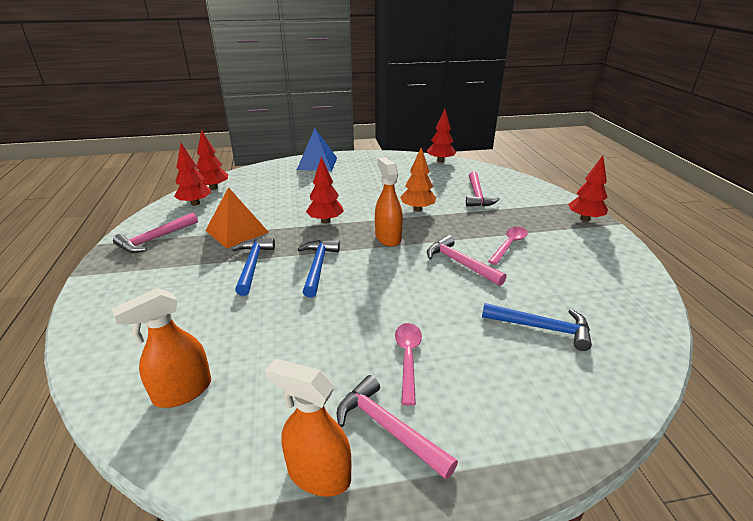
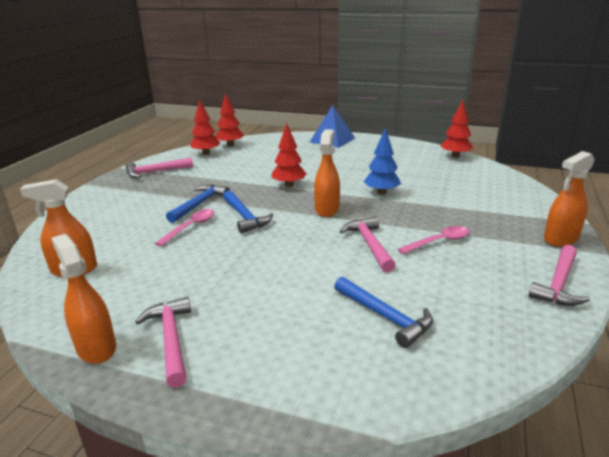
camera: 30 degrees right, 5 degrees down
(236, 231) = (214, 178): orange pyramid -> none
(317, 267) = (245, 217): blue hammer -> blue hammer turned 120 degrees clockwise
(408, 358) = (240, 299): pink spoon -> pink spoon (191, 227)
(417, 209) = (381, 192): orange tree -> blue tree
(477, 195) = (458, 193): pink hammer -> pink hammer (559, 284)
(584, 219) = (560, 239): red tree -> orange spray bottle

